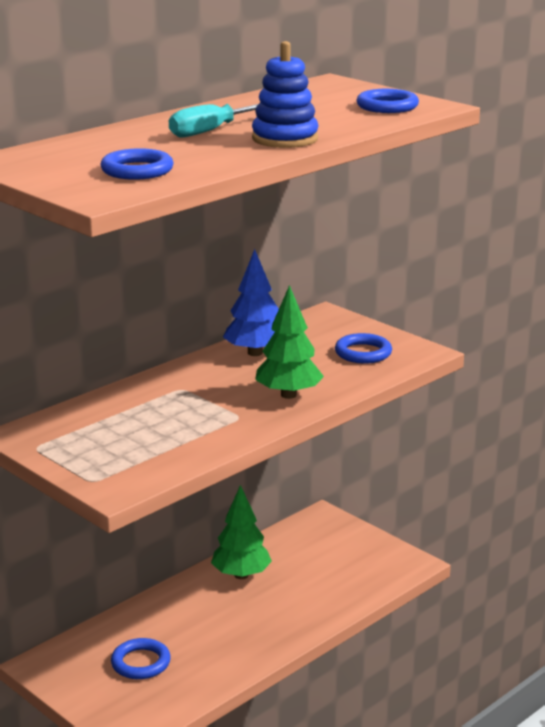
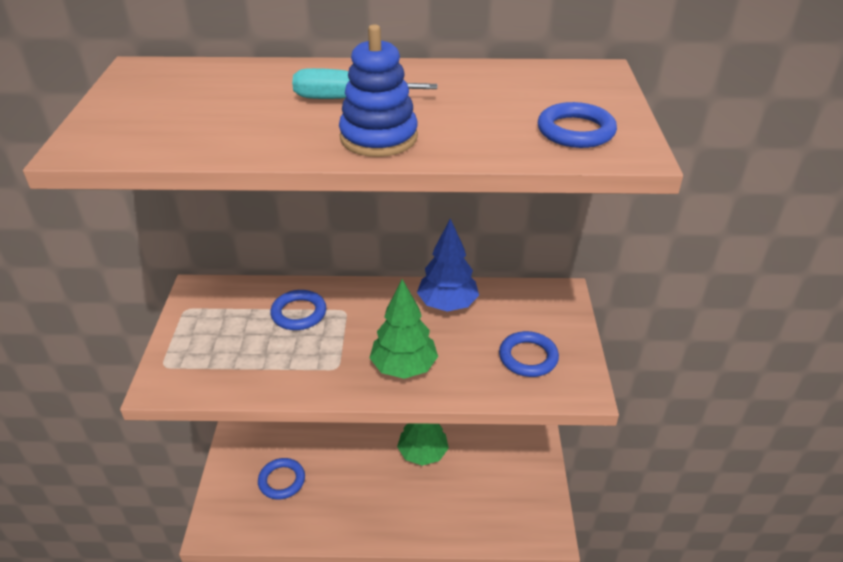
camera: 45 degrees right, 15 degrees up
(137, 170) = (182, 125): blue ring -> blue ring (299, 313)

